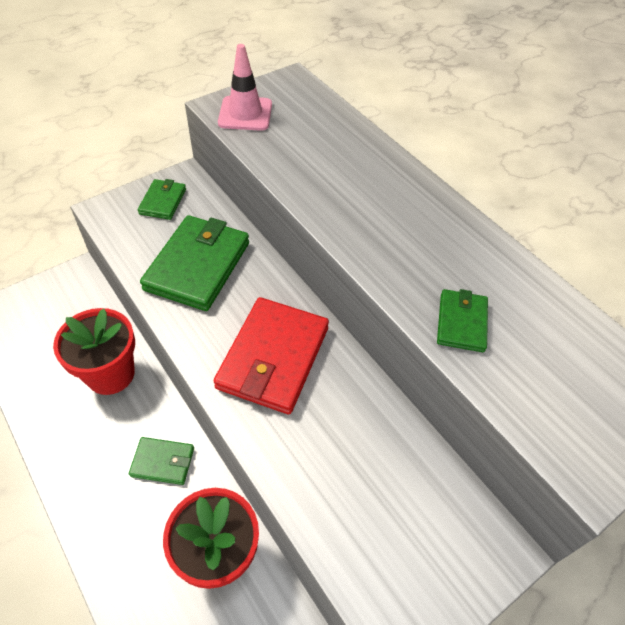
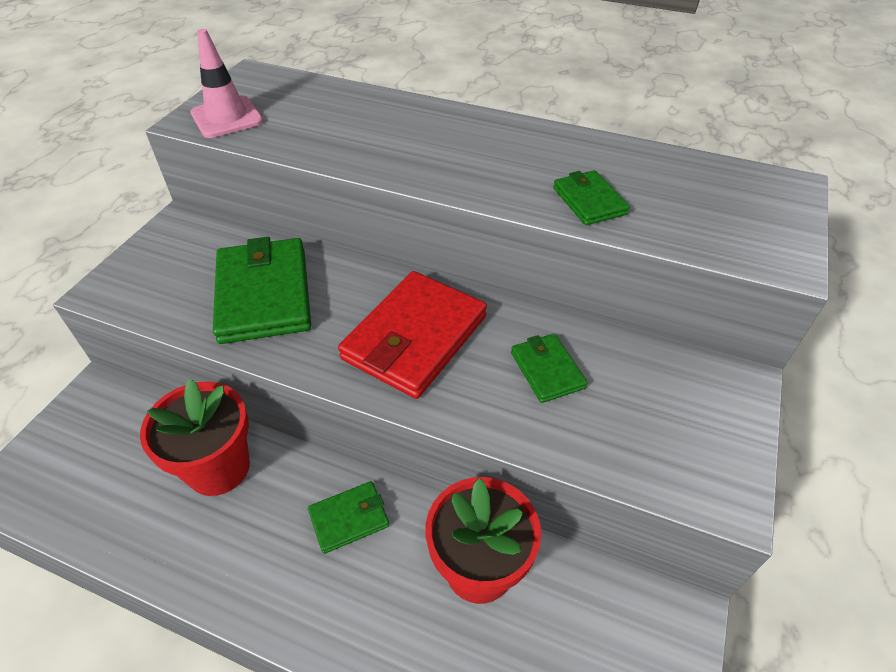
camera: 30 degrees left, 5 degrees down
(163, 201) = (171, 253): green wallet -> green wallet (547, 370)
(273, 358) = (414, 337): red wallet -> red wallet turned 45 degrees clockwise

